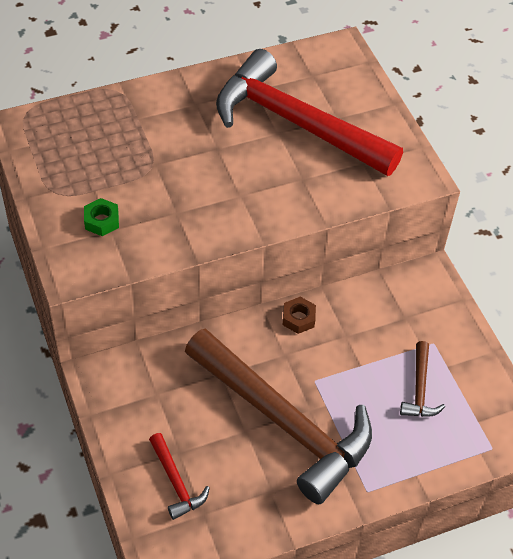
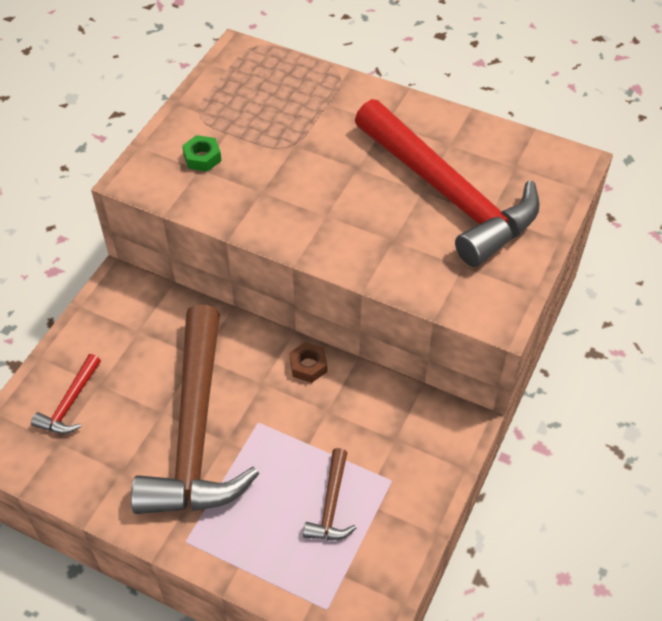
camera: 50 degrees right, 0 degrees up
(296, 123) = (448, 194): red hammer -> red hammer turned 150 degrees clockwise
(419, 388) = (331, 504): brown hammer -> brown hammer turned 45 degrees counterclockwise

